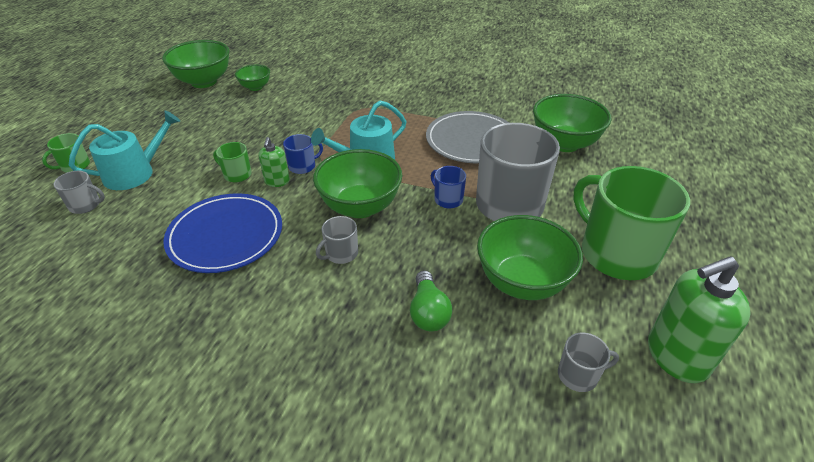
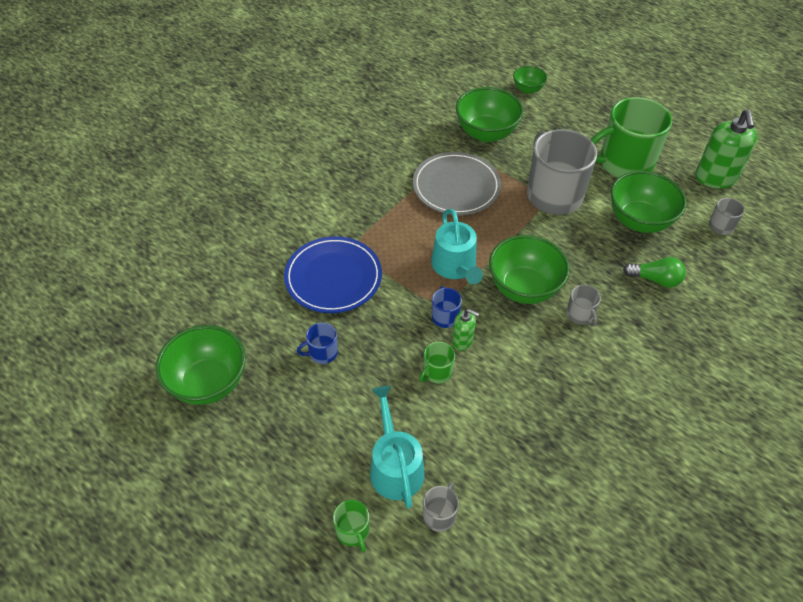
camera: 70 degrees left, 10 degrees up
(225, 236) = (532, 392): blue plate -> blue plate (333, 277)
(255, 87) = (256, 331): green bowl -> green bowl (527, 89)
(447, 199) = (534, 229): blue mug -> blue mug (322, 353)

